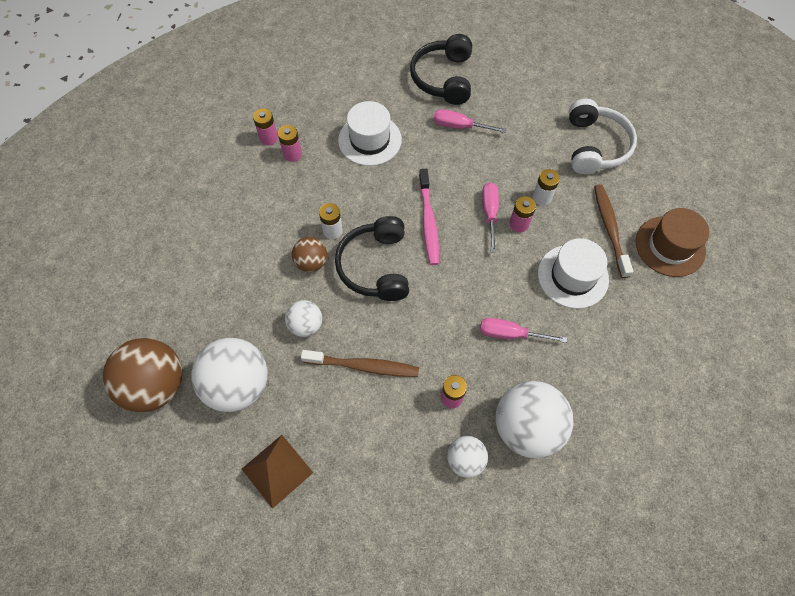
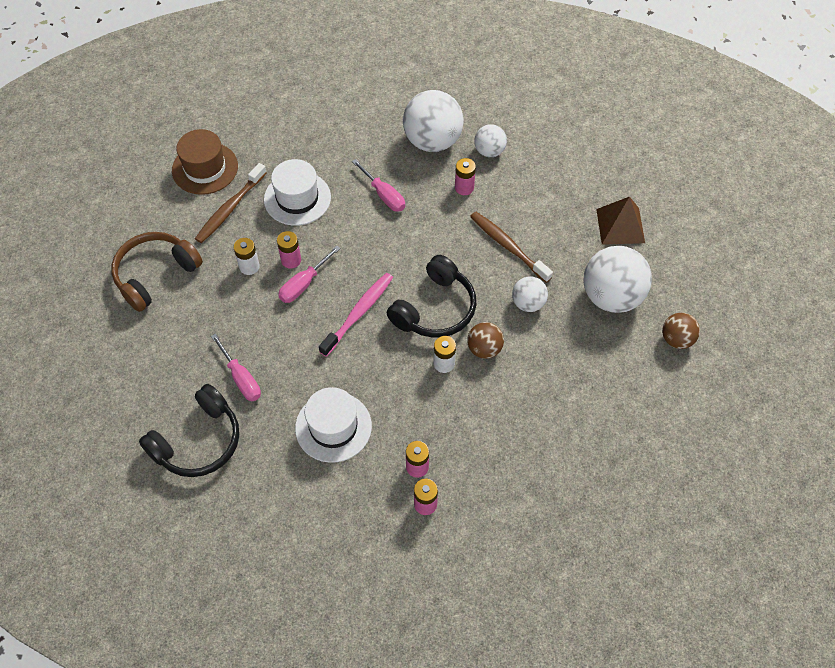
camera: 140 degrees left, 5 degrees down
(156, 385) = (676, 339): brown ball -> brown ball, size x0.54
(594, 146) = (155, 275): white headphones -> brown headphones

